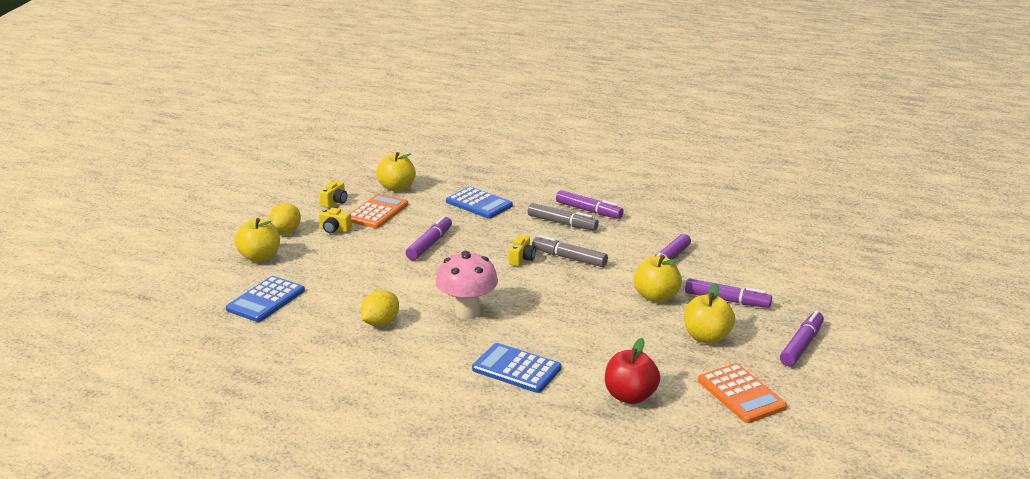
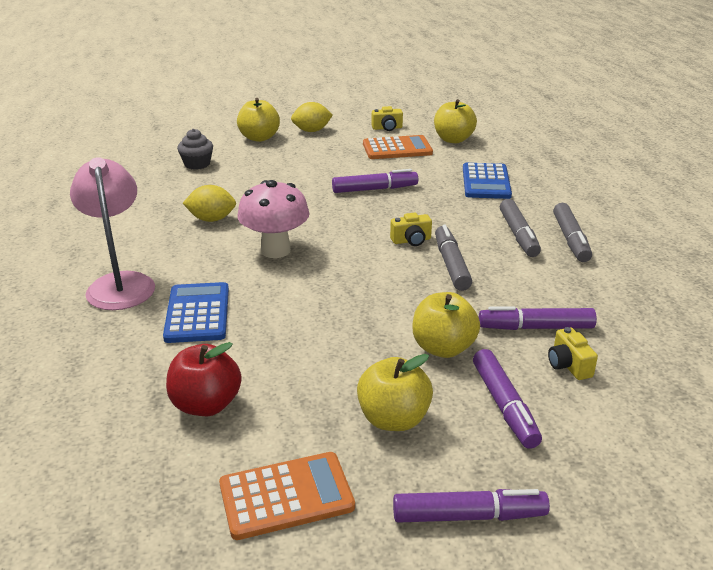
camera: 55 degrees right, 5 degrees up
(266, 300) = (197, 164): blue calculator -> grey cupcake
(335, 229) = (342, 145): yellow camera -> yellow camera (568, 365)
(431, 391) = (120, 283): none -> pink lamp
(589, 211) = (570, 239): purple marker -> grey marker
(741, 394) = (286, 496): orange calculator -> orange calculator turned 135 degrees counterclockwise

